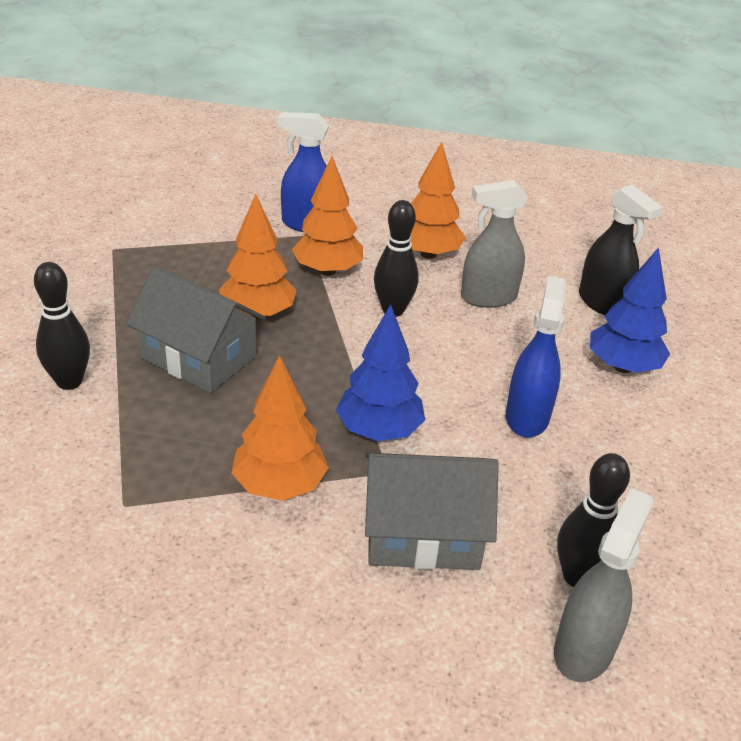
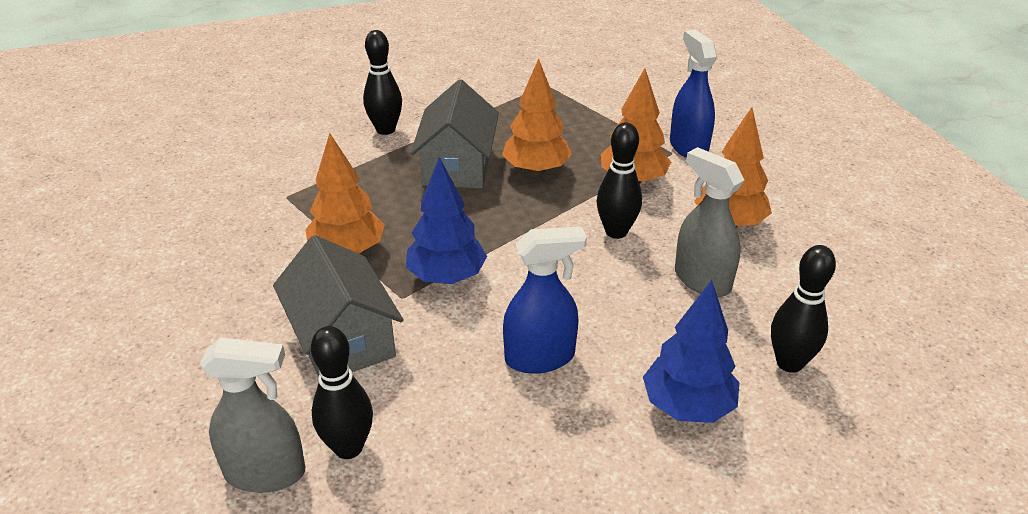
camera: 65 degrees right, 0 degrees up
(602, 303) = (789, 363): black spray bottle -> black bowling pin

